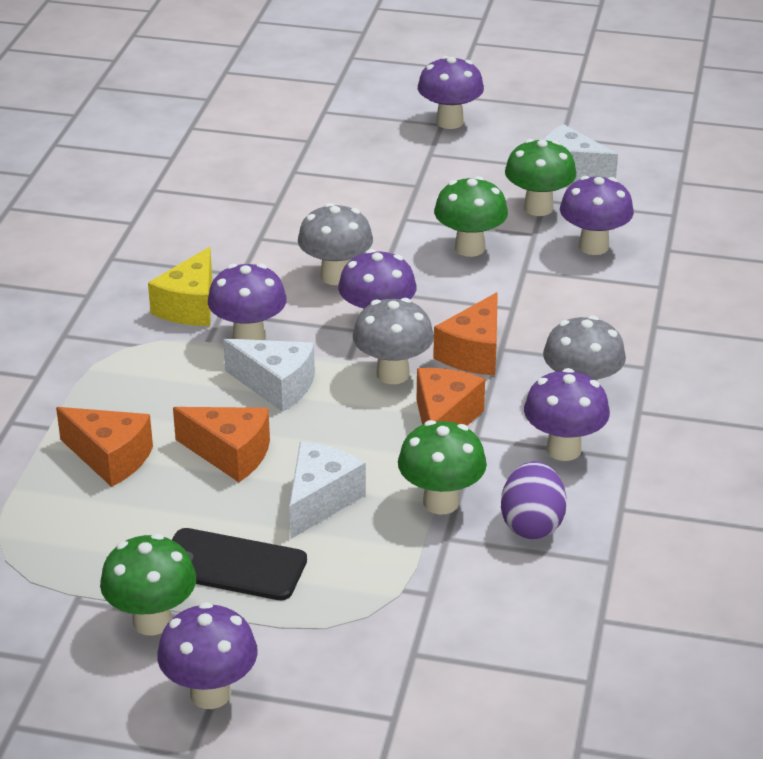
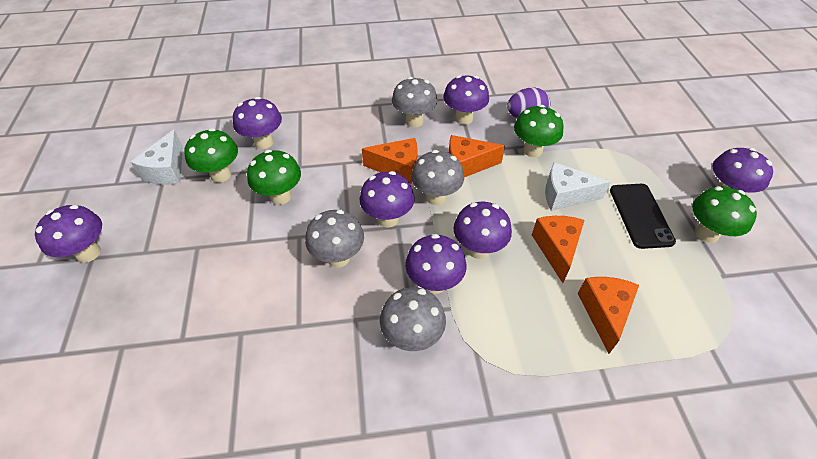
camera: 110 degrees left, 15 degrees up
(190, 306) = (412, 337): yellow cheese -> grey mushroom
(276, 386) = (478, 249): white cheese -> purple mushroom

